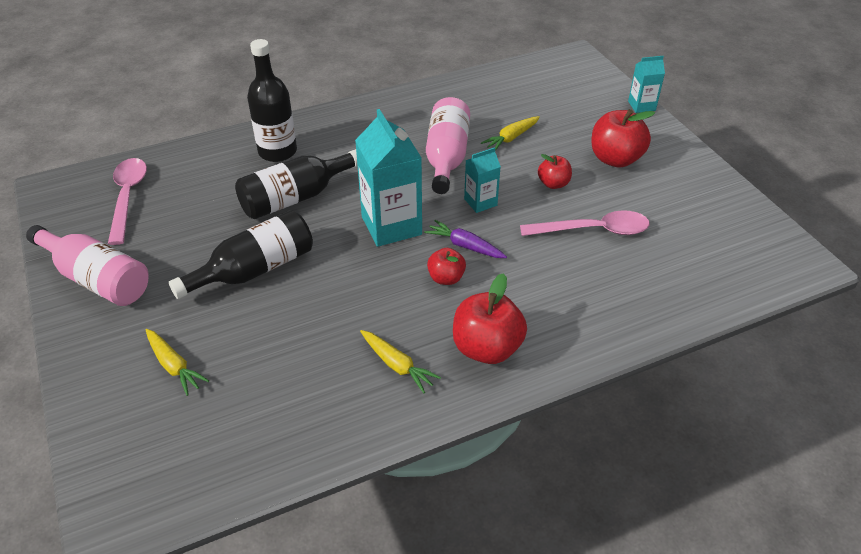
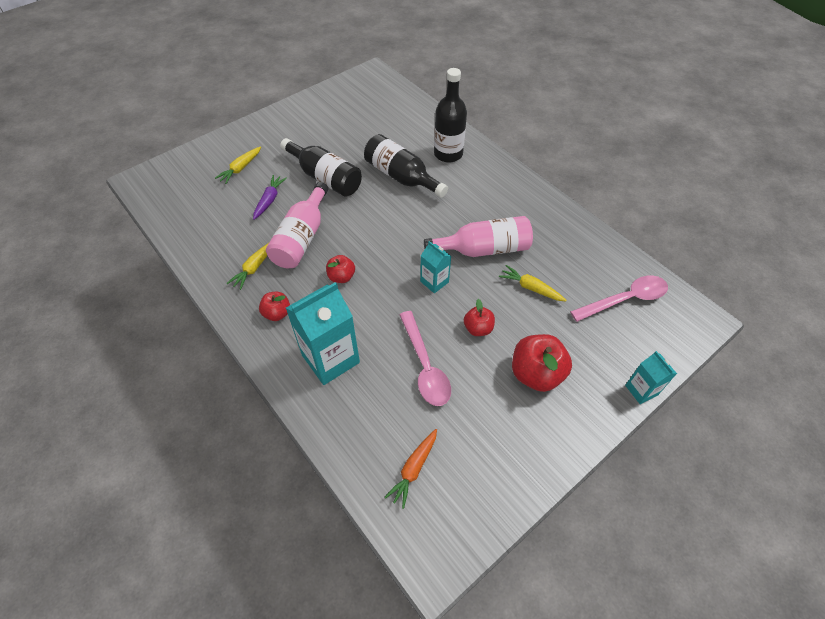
camera: 75 degrees right, 10 degrees up
(97, 279) = (301, 117): pink bottle -> pink bottle (302, 238)
(128, 197) = (374, 104): pink spoon -> pink spoon (625, 299)
(391, 226) = (388, 234): turquoise carton -> turquoise carton (330, 359)
(465, 246) = (379, 281): purple carrot -> purple carrot (269, 200)
(486, 348) = (277, 313): red apple -> red apple, size x0.57
(712, 260) = (414, 469): none -> orange carrot

